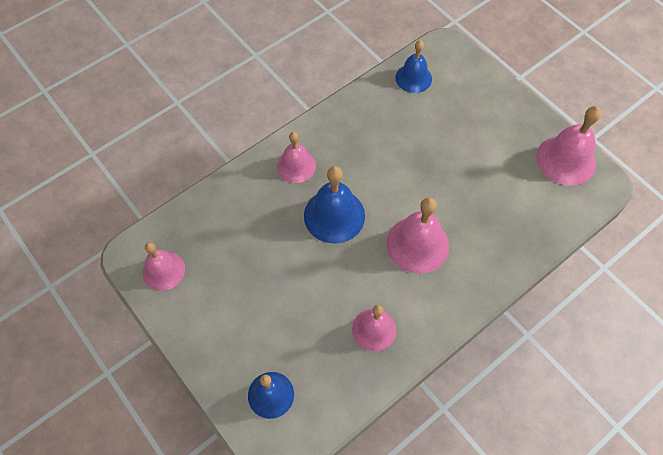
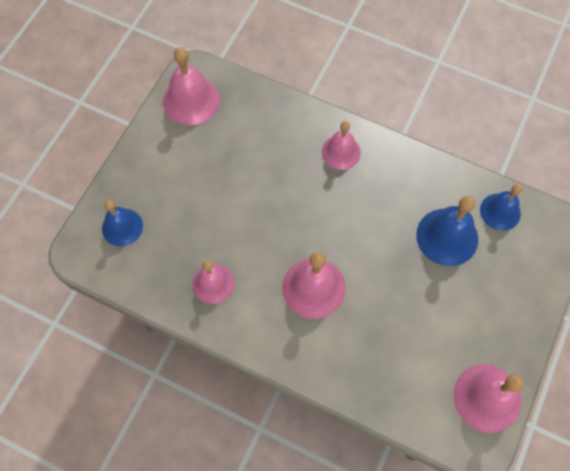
camera: 65 degrees right, 5 degrees up
(163, 270) = (191, 100): pink bell -> pink bell, size x1.50
(334, 215) = (307, 205): blue bell -> blue bell (447, 236)

